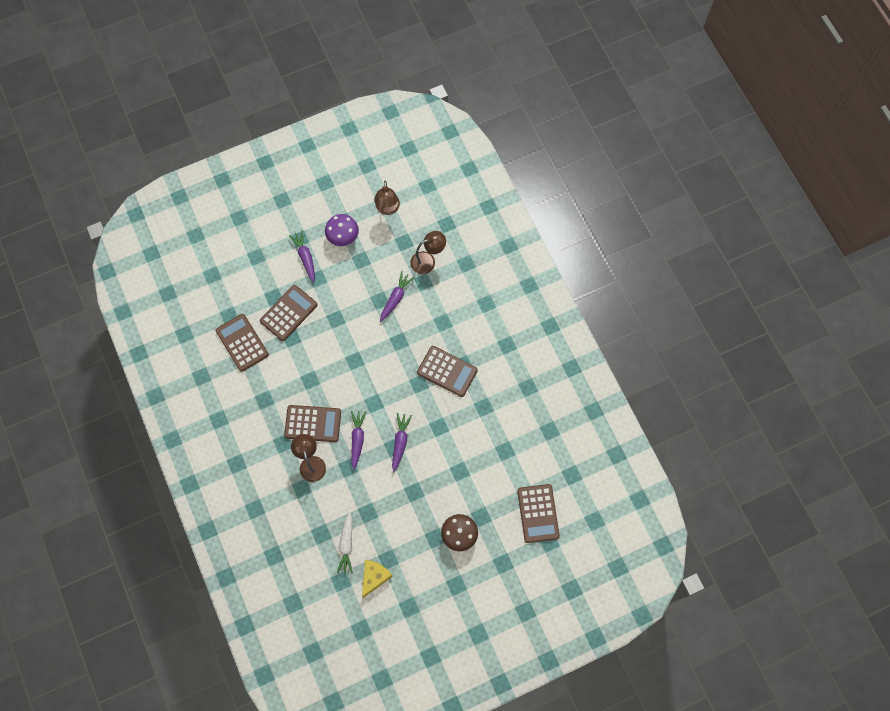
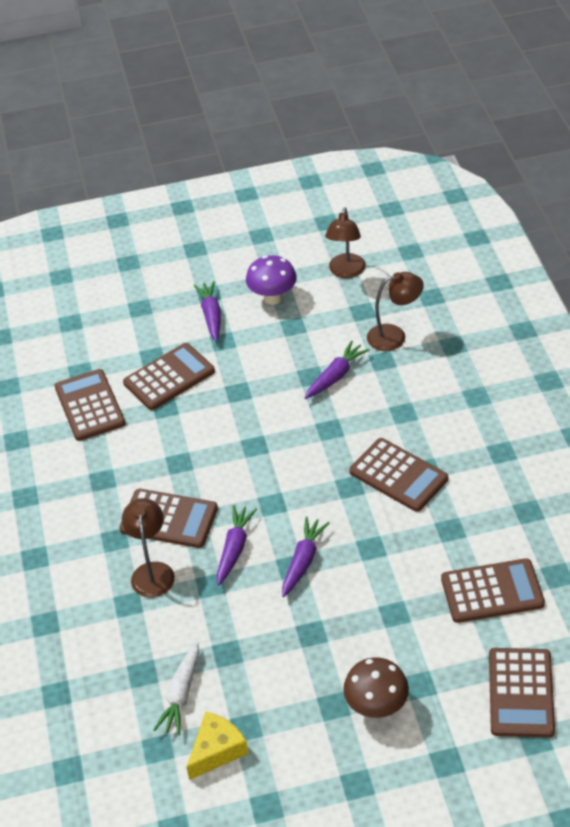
camera: 15 degrees right, 25 degrees down
(513, 448) = (492, 591): none -> brown calculator

